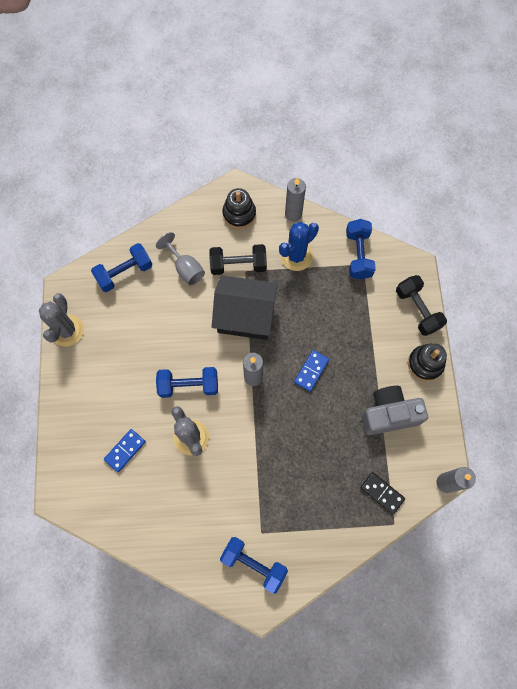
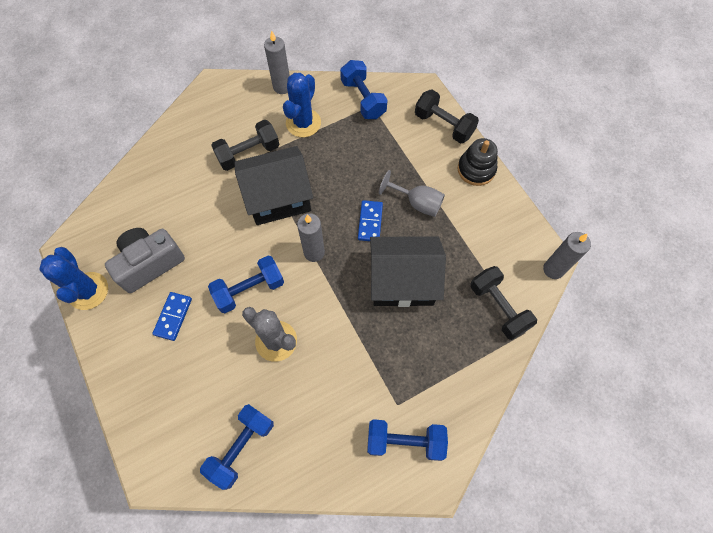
camera: 25 degrees left, 5 degrees down
(67, 330) = (88, 291): grey cactus -> blue cactus
(124, 273) = (129, 207): blue dumbbell -> blue dumbbell (241, 447)
(125, 450) = (209, 388): blue domino -> blue domino (173, 317)
(186, 268) = (194, 178): grey goblet -> grey goblet (417, 203)
(239, 214) = (227, 107): black stacking toy -> none
(313, 434) = (402, 281): none -> black house
(382, 493) = (498, 307): black domino -> black dumbbell
(389, 414) = (466, 230): grey camera -> grey camera (150, 263)

